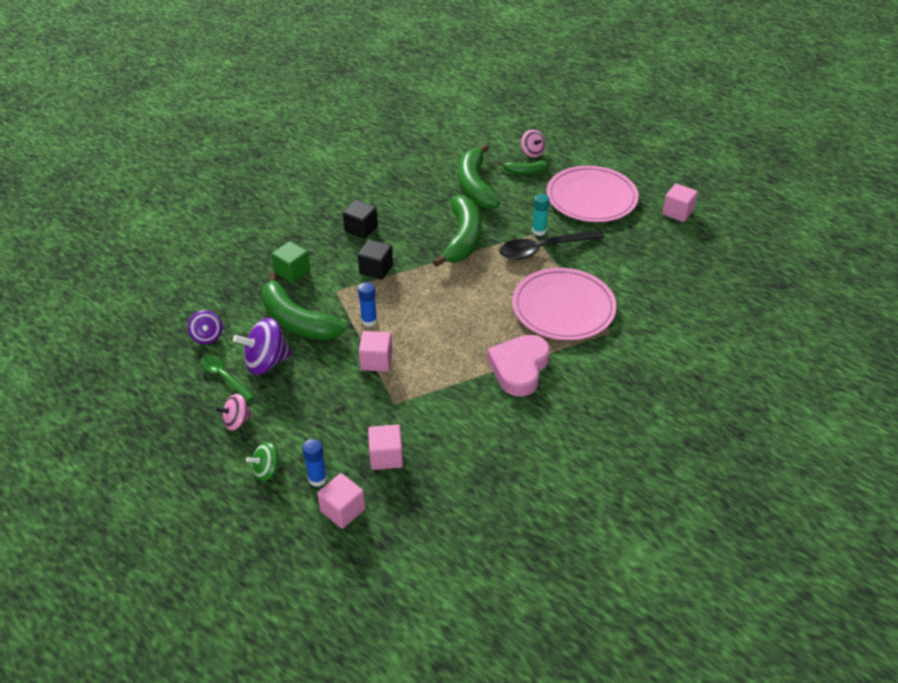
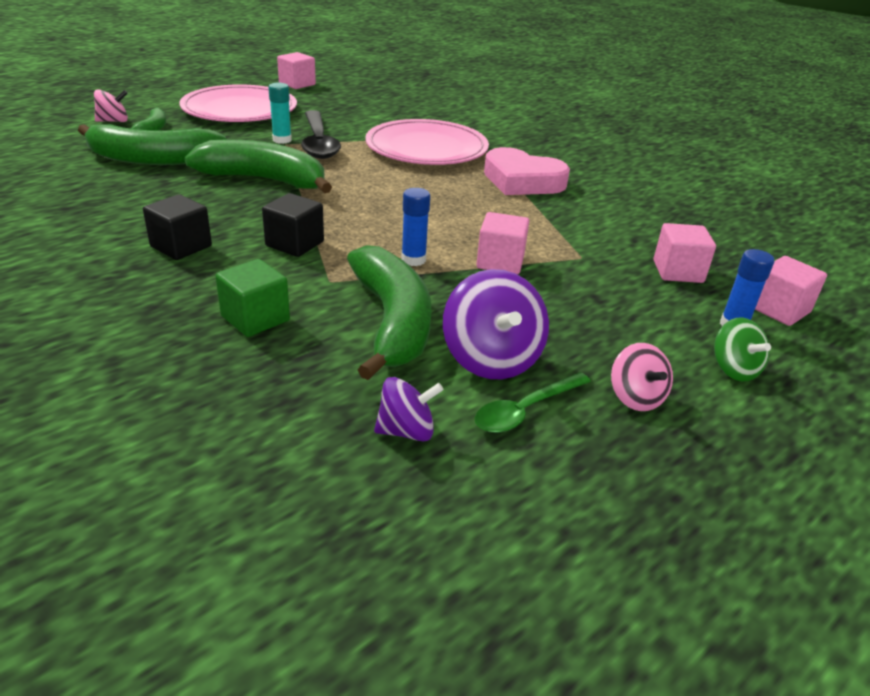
camera: 85 degrees left, 10 degrees down
(297, 320) = (392, 322): green banana -> green banana turned 60 degrees counterclockwise

